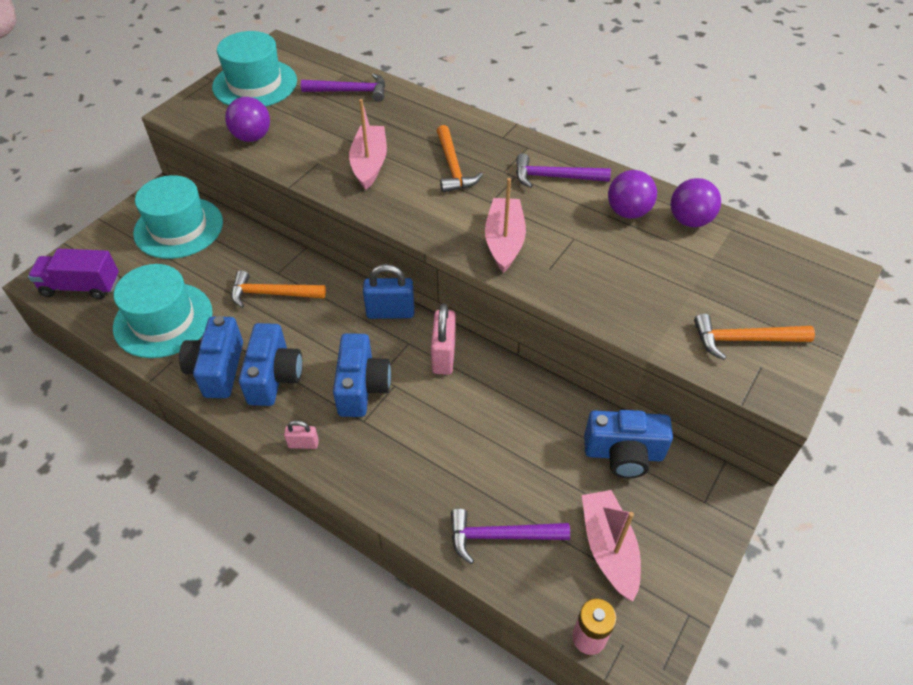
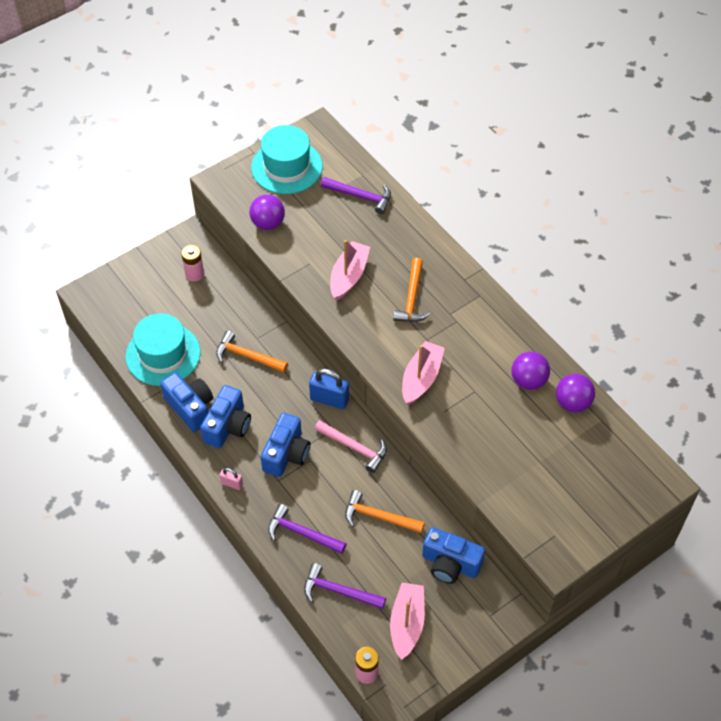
camera: 20 degrees right, 5 degrees up
(81, 286) = (111, 307): purple truck -> none
(178, 228) = (194, 274): turquoise hat -> pink battery
(218, 369) = (190, 407): blue camera -> blue camera turned 120 degrees clockwise
(443, 355) = (354, 447): pink padlock -> pink hammer
(554, 177) = (487, 331): purple hammer -> purple hammer (302, 533)
(744, 340) = (555, 512): orange hammer -> orange hammer (378, 517)

